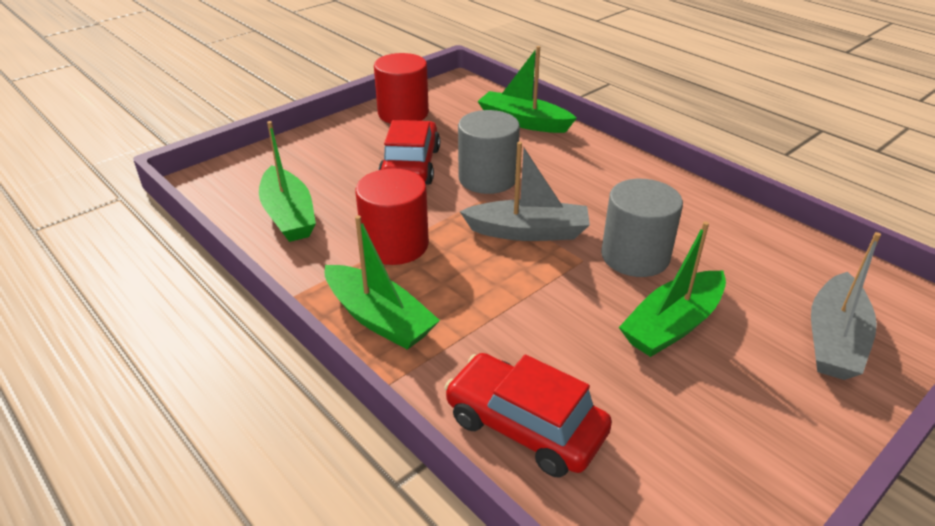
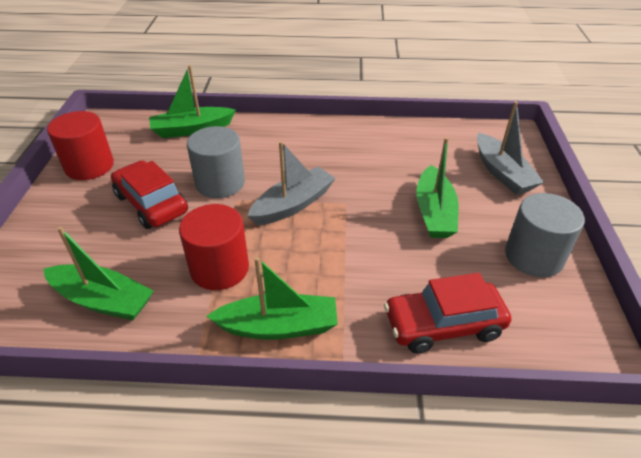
camera: 45 degrees left, 5 degrees up
(635, 256) = (369, 183): grey cylinder -> grey cylinder (534, 256)

